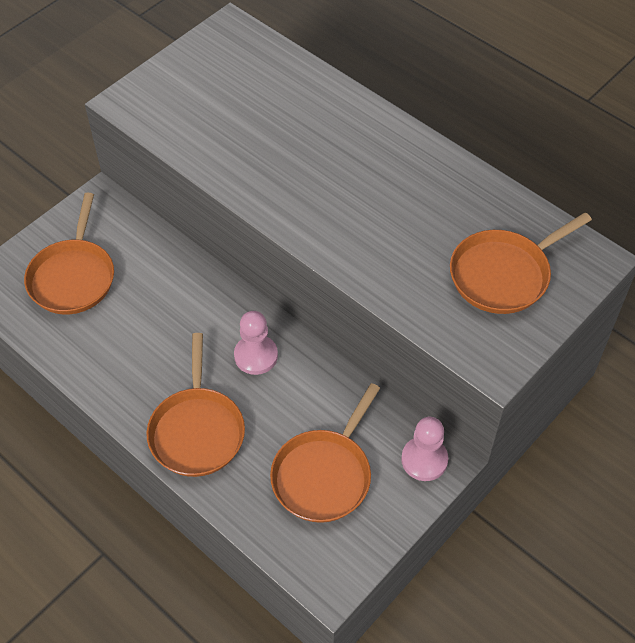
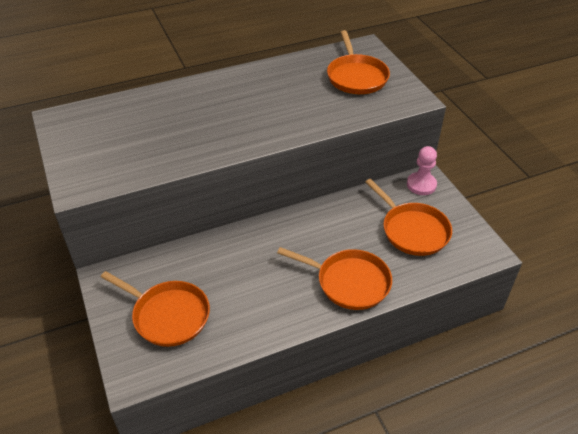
camera: 65 degrees left, 10 degrees down
(256, 356) = (305, 233): pink pawn -> none

